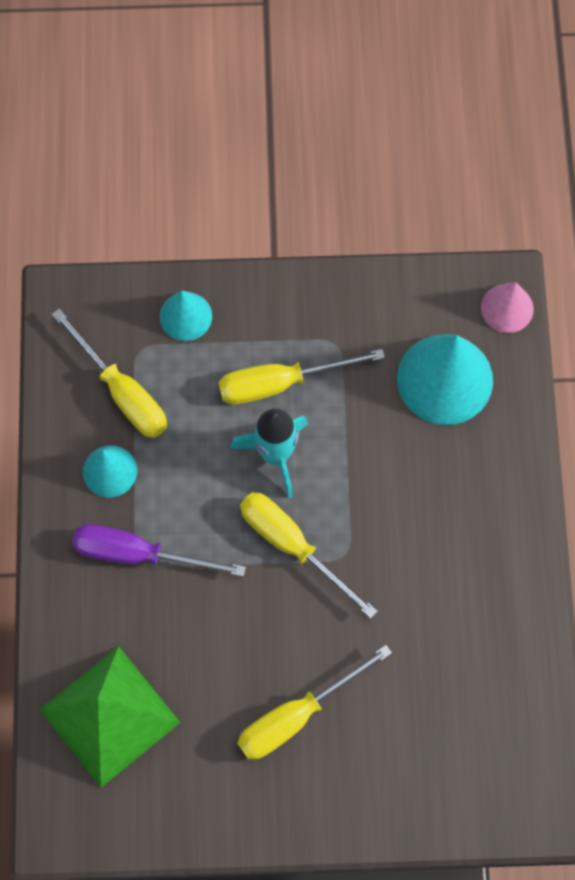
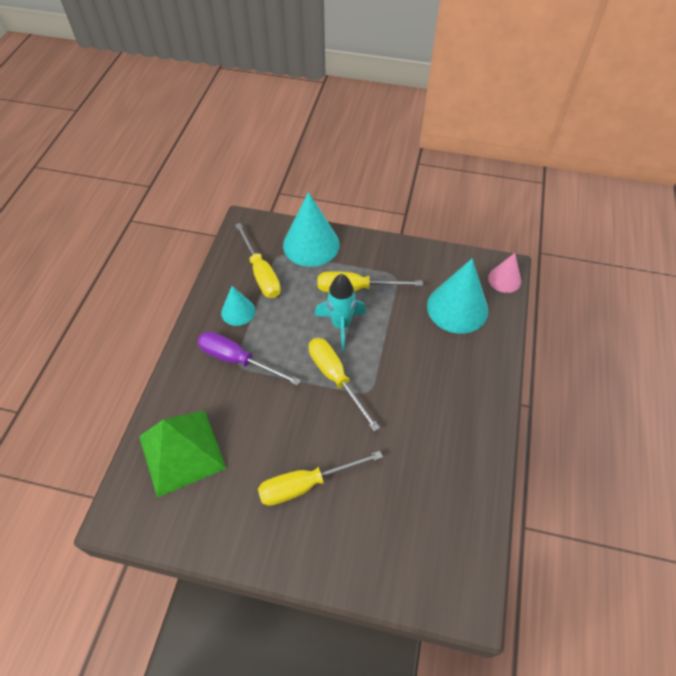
camera: 15 degrees right, 15 degrees down
(185, 316) = (311, 244): turquoise cone -> turquoise cone, size x1.80

